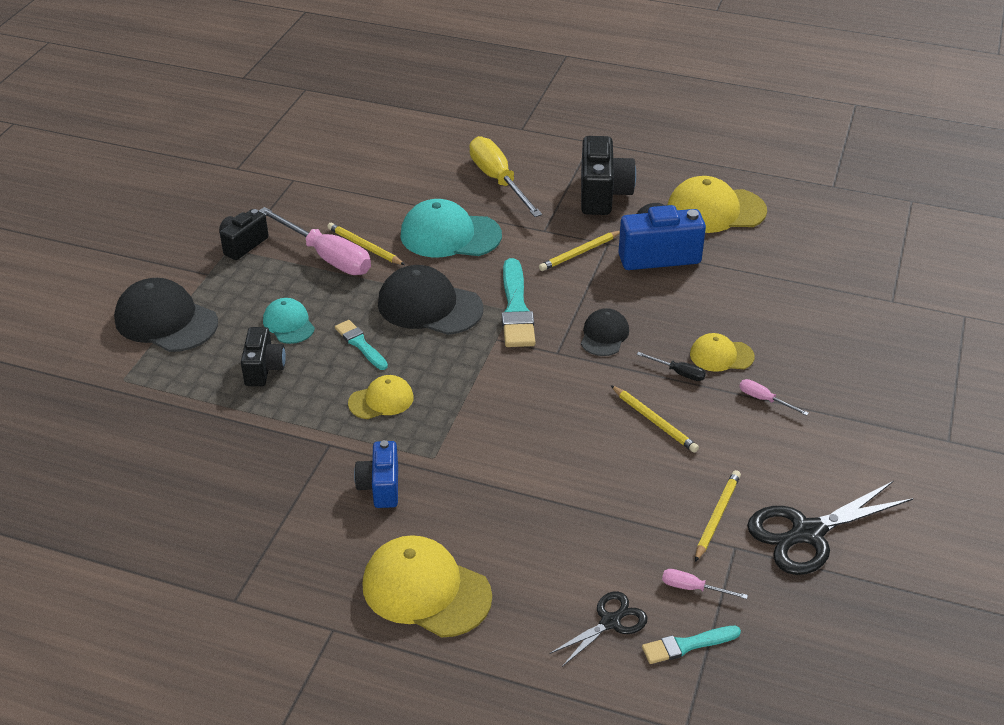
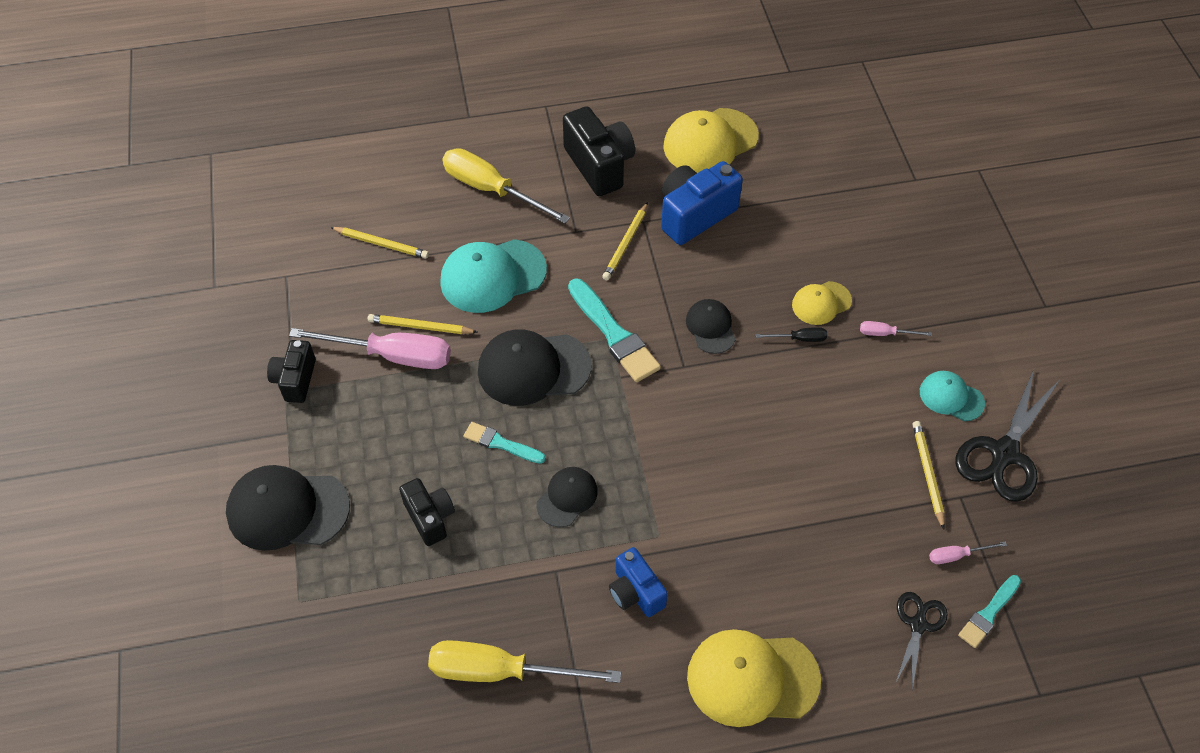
camera: 30 degrees left, 15 degrees up
(228, 490) = (501, 671): none -> yellow screwdriver
(288, 324) = (414, 453): turquoise cap -> turquoise cap (951, 397)
(381, 400) = (567, 497): yellow cap -> black cap
(654, 421) = (814, 400): yellow pencil -> yellow pencil (381, 244)

